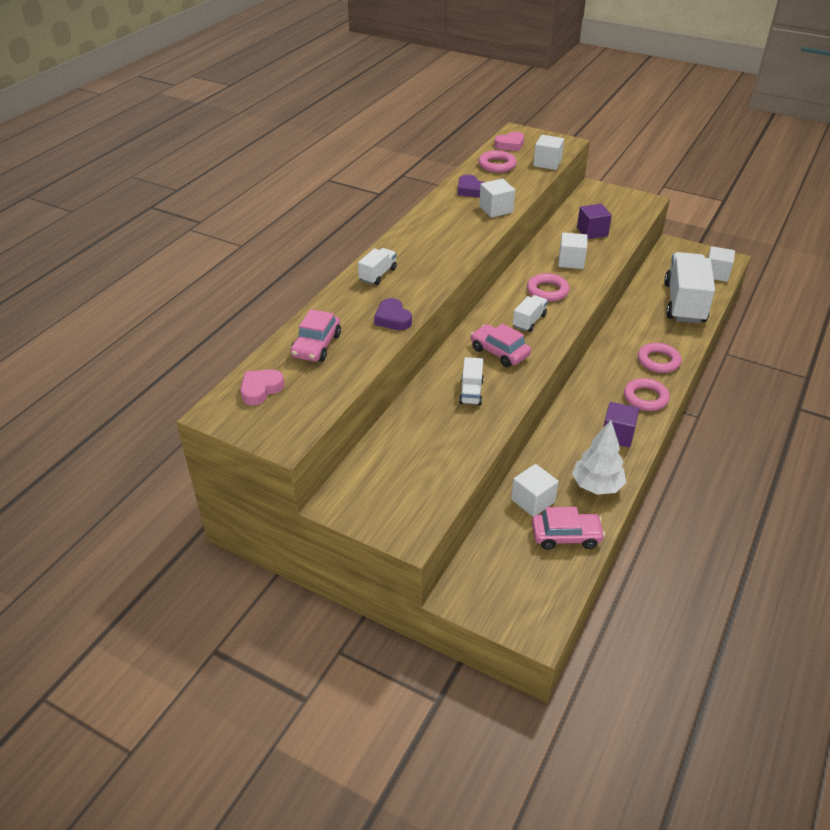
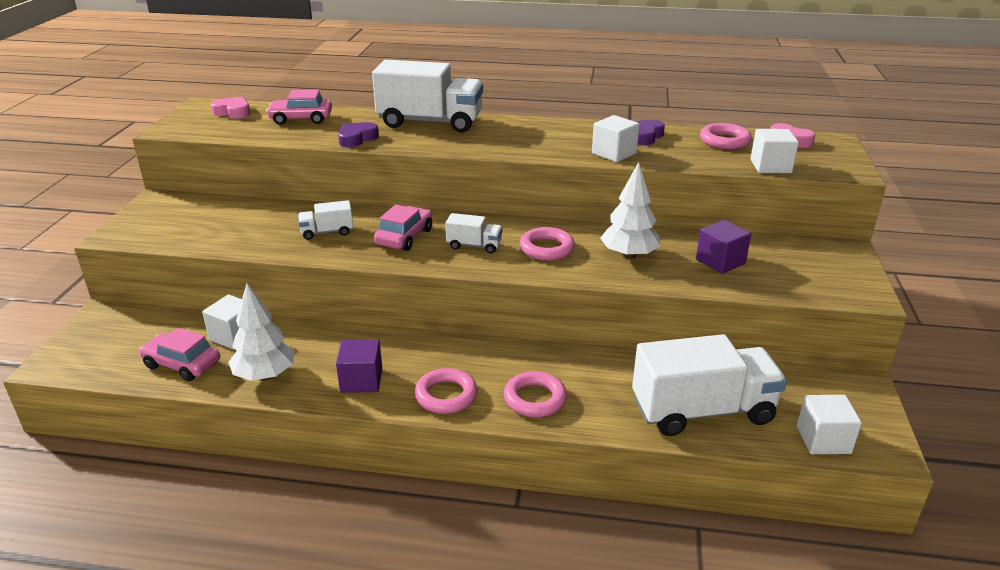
camera: 70 degrees right, 10 degrees down
(378, 275) = (430, 122): white truck -> white truck, size x2.18
(566, 536) = (182, 364): pink car -> pink car turned 135 degrees clockwise
(571, 261) = (629, 255): white cube -> white tree

